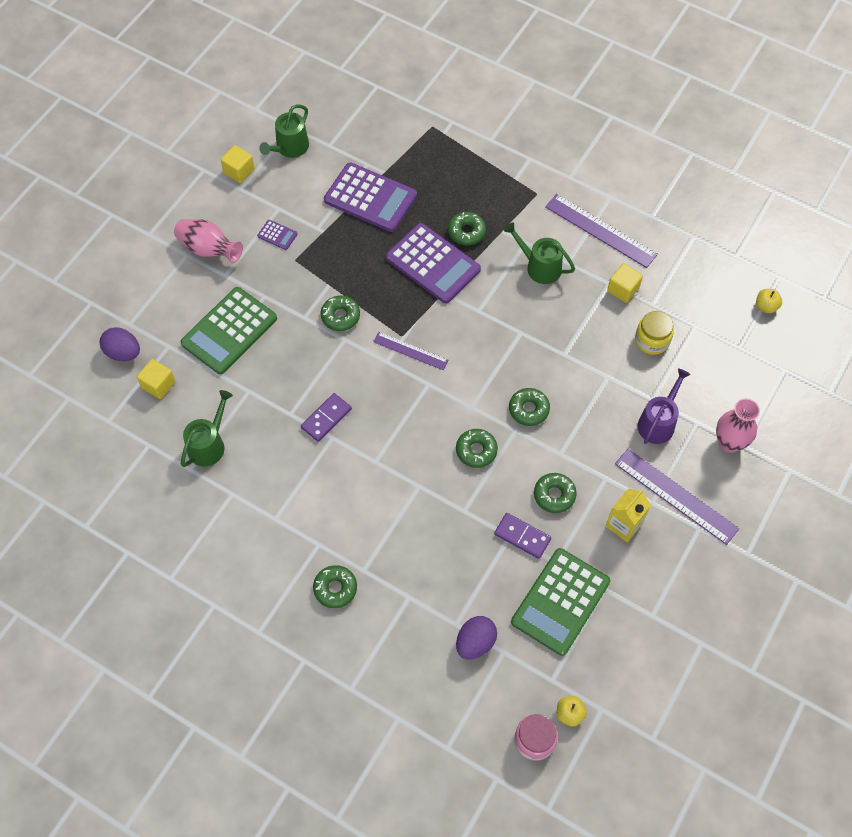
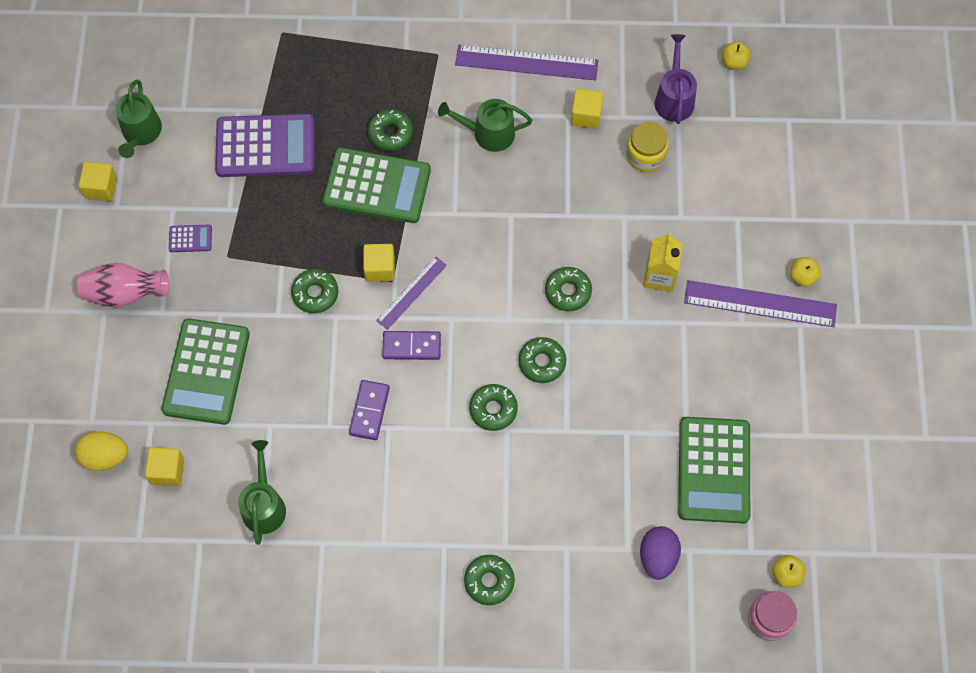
camera: 30 degrees left, 5 degrees up
(123, 352) = (105, 456): purple egg -> yellow egg
(398, 322) = (380, 268): none -> yellow cube
(410, 351) = (411, 292): purple ruler -> purple ruler turned 45 degrees counterclockwise
(433, 264) = (377, 186): purple calculator -> green calculator
(522, 536) = (639, 425): purple domino -> purple domino (411, 346)
(554, 495) = (645, 366): green donut -> green donut (493, 409)
(624, 524) = (728, 360): yellow carton -> yellow carton (659, 276)
(658, 423) = (700, 238): purple watering can -> purple watering can (674, 99)
(723, 493) = (802, 277): none -> yellow apple
(729, 443) = (779, 222): pink vase -> none

